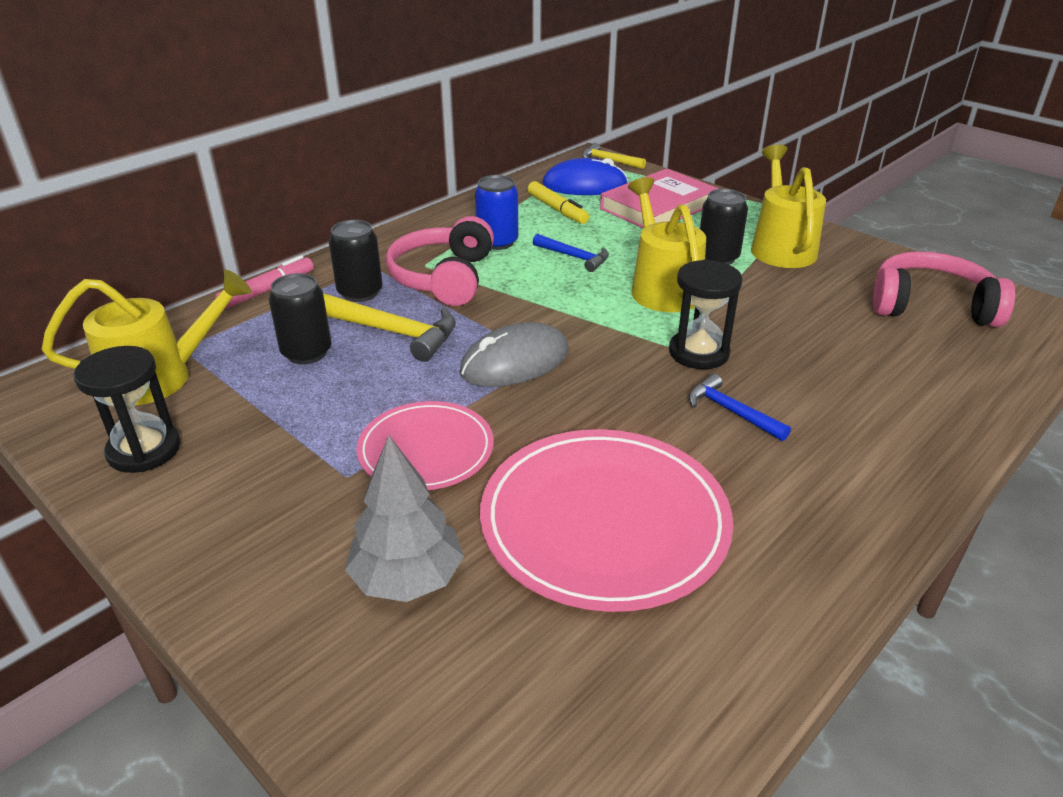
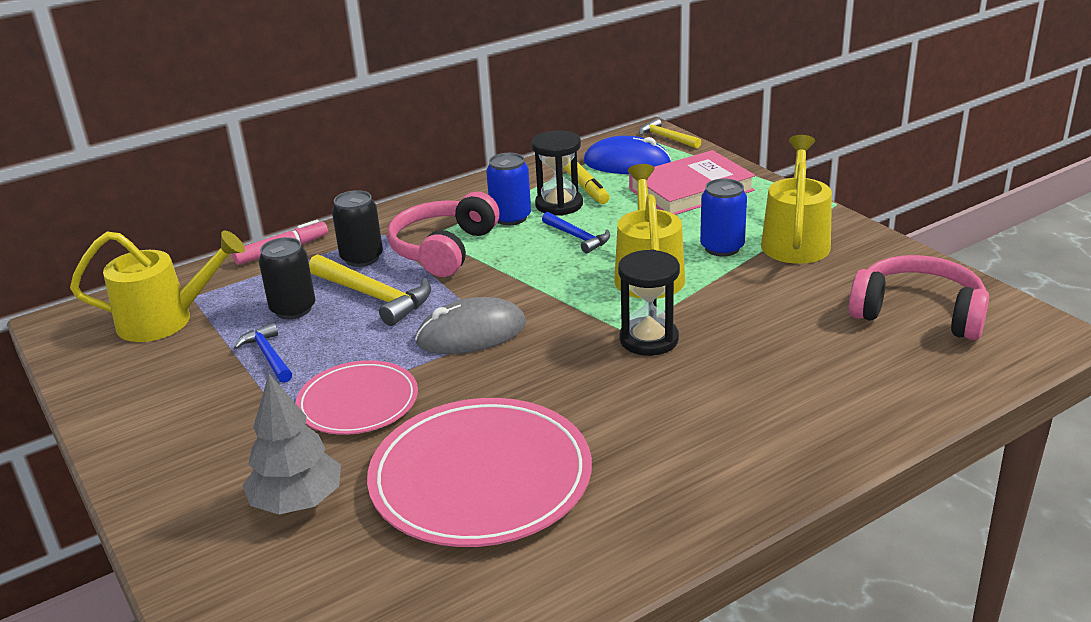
camera: 15 degrees right, 5 degrees down
(144, 450) = (132, 379): black hourglass -> black hourglass (559, 205)
(717, 258) = (722, 248): black can -> blue can
(731, 411) = (649, 396): blue hammer -> blue hammer (268, 355)

